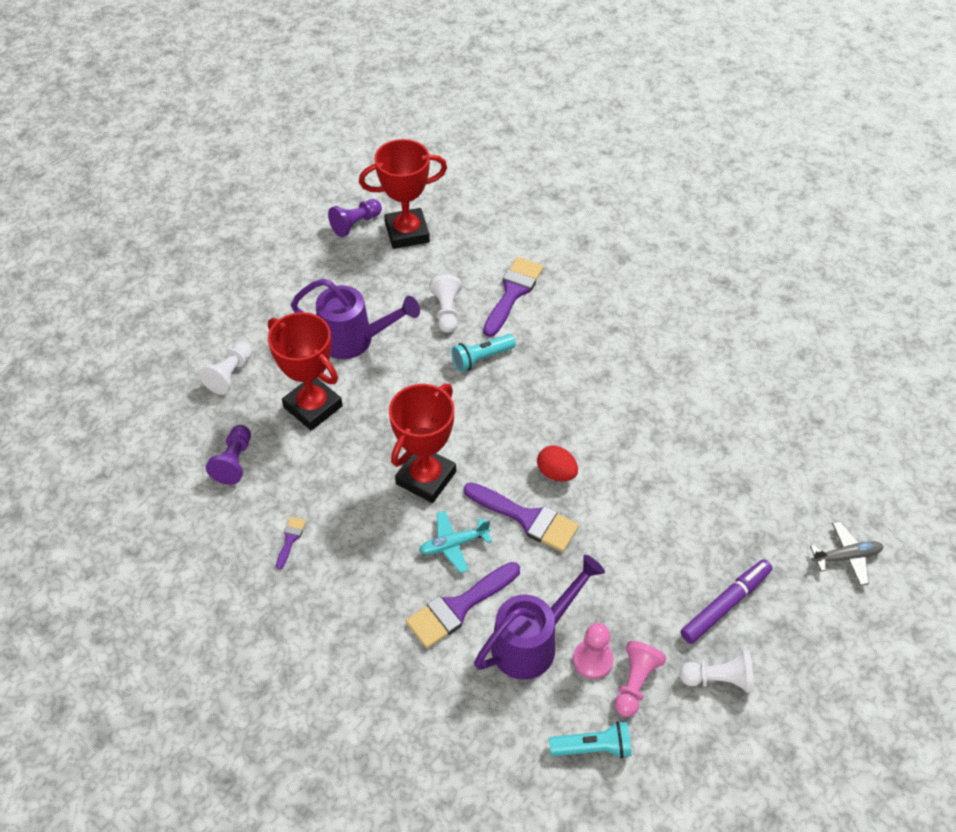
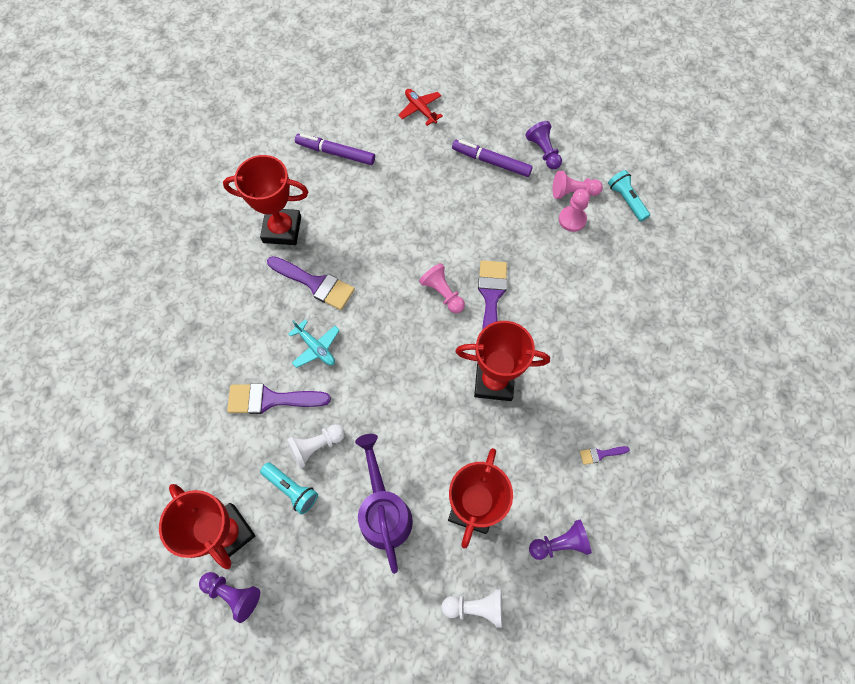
camera: 115 degrees left, 15 degrees up
(453, 544) = (539, 336): turquoise plane -> turquoise plane (316, 347)
(458, 607) = (584, 311): purple brush -> purple brush (315, 284)
(481, 358) = (357, 393): turquoise flashlight -> turquoise flashlight (291, 489)
(532, 642) = (581, 257): purple watering can -> none
(556, 473) = (442, 293): red egg -> pink pawn
(710, 356) = (282, 229): none -> red trophy
(718, 679) = (543, 151): white pawn -> purple pawn
(802, 439) = (336, 153): none -> purple marker
(846, 557) = (420, 109): grey plane -> red plane

